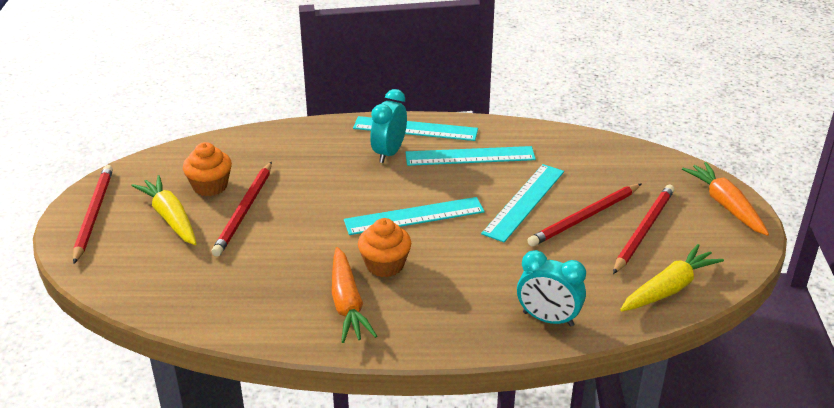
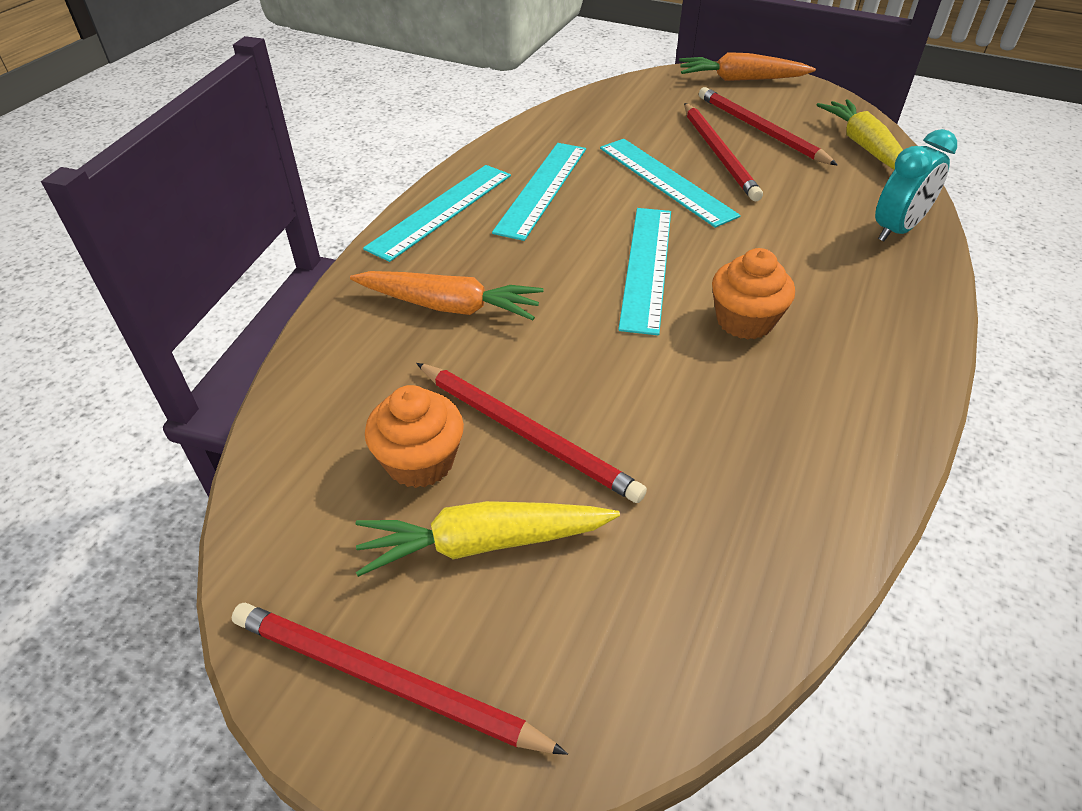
camera: 65 degrees left, 10 degrees up
(347, 303) = (820, 378): orange carrot -> orange carrot (449, 306)
(389, 153) = (481, 247): turquoise clock -> none

